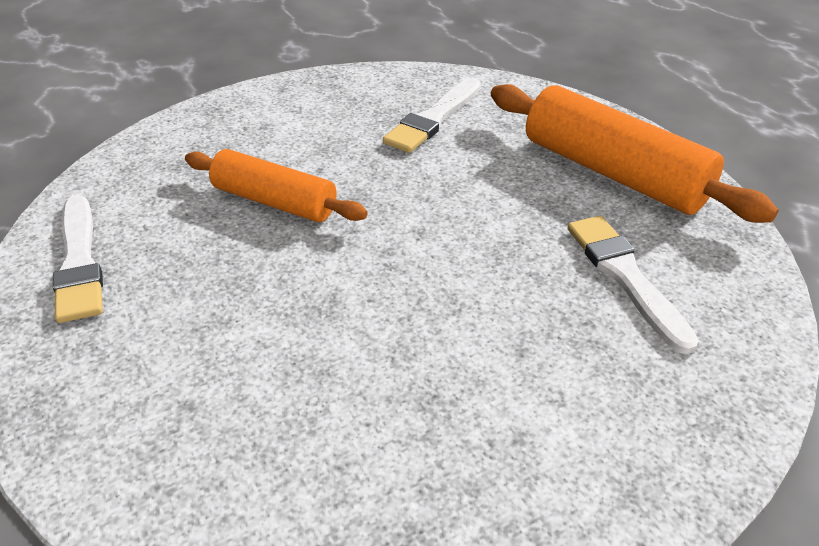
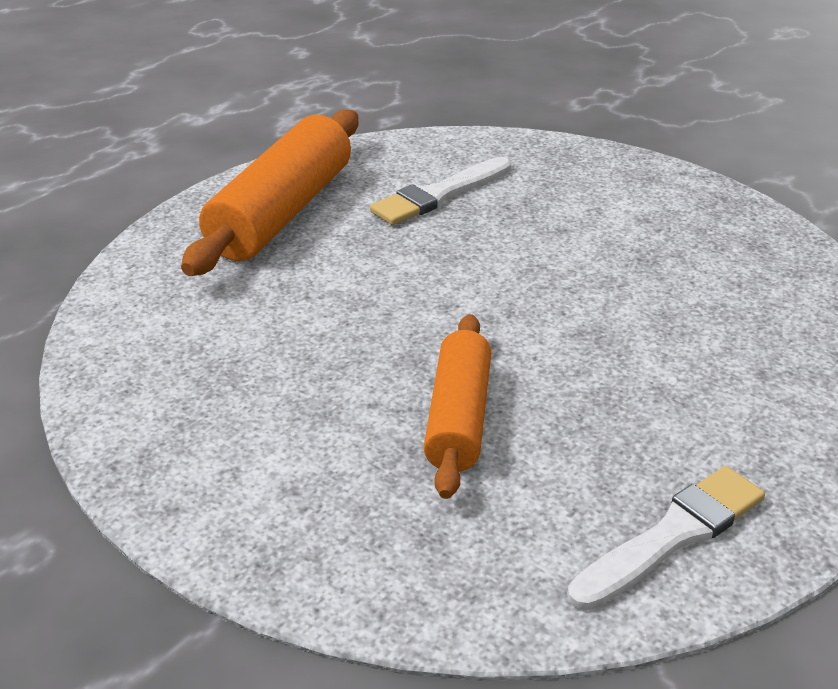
camera: 110 degrees left, 5 degrees down
(433, 119) = (214, 341): white brush -> none

